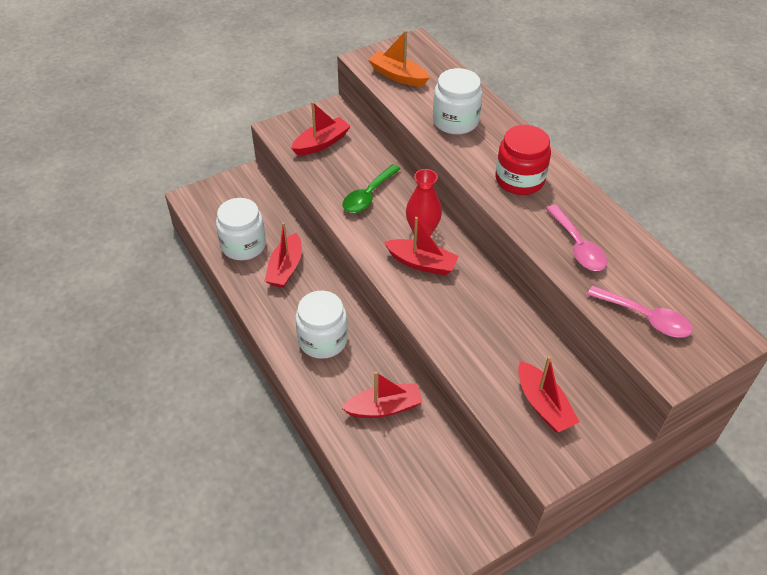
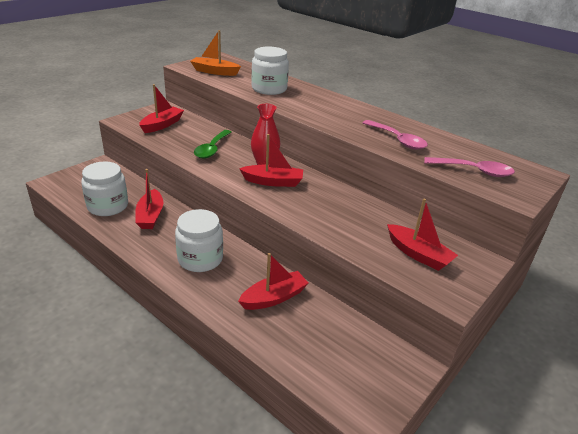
camera: 20 degrees left, 15 degrees down
(519, 180) = (333, 112): red jar -> none

